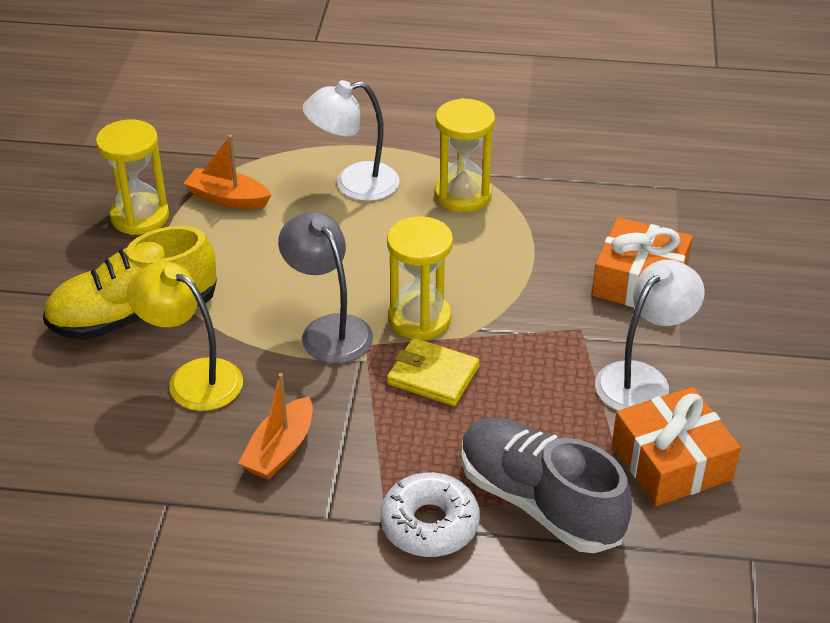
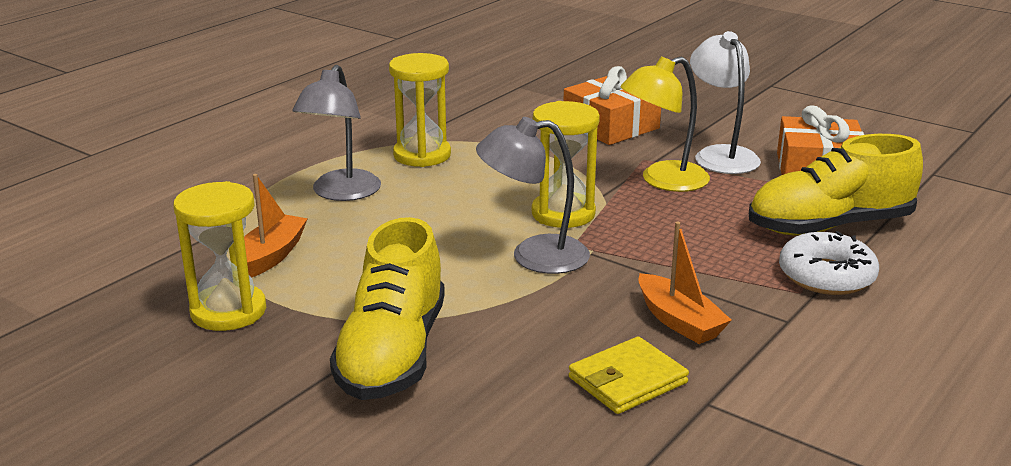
camera: 60 degrees left, 15 degrees down
(193, 378) = (531, 343): yellow lamp -> yellow lamp (663, 181)
(228, 198) = (271, 256): orange boat -> orange boat turned 150 degrees clockwise
(354, 184) = (341, 193): white lamp -> grey lamp
(433, 375) = (643, 227): yellow wallet -> yellow wallet (627, 380)
(539, 502) = (829, 226): grey shoe -> yellow shoe

